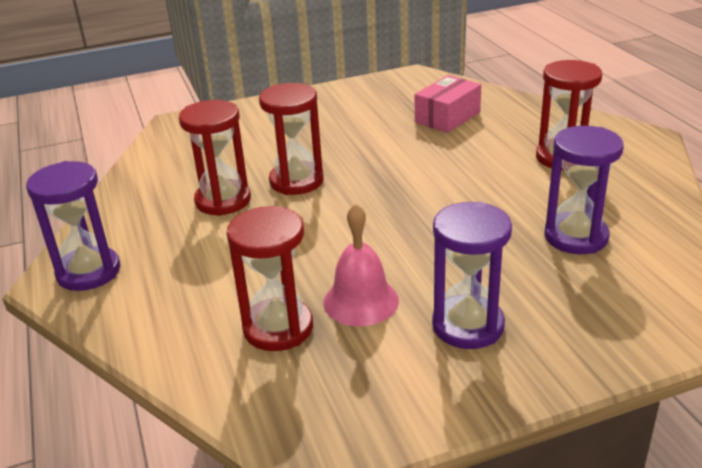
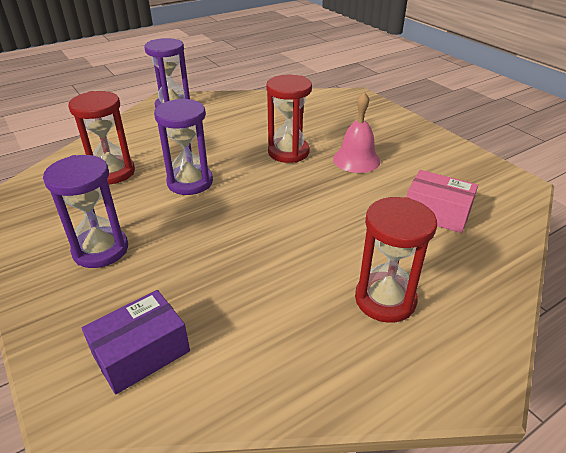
camera: 75 degrees right, 5 degrees up
(223, 200) = (255, 130): red hourglass -> none
(361, 301) = (136, 199): pink bell -> pink bell (356, 160)
(576, 237) = (225, 310): purple hourglass -> purple hourglass (190, 182)
(633, 286) = (141, 353): none -> purple box

